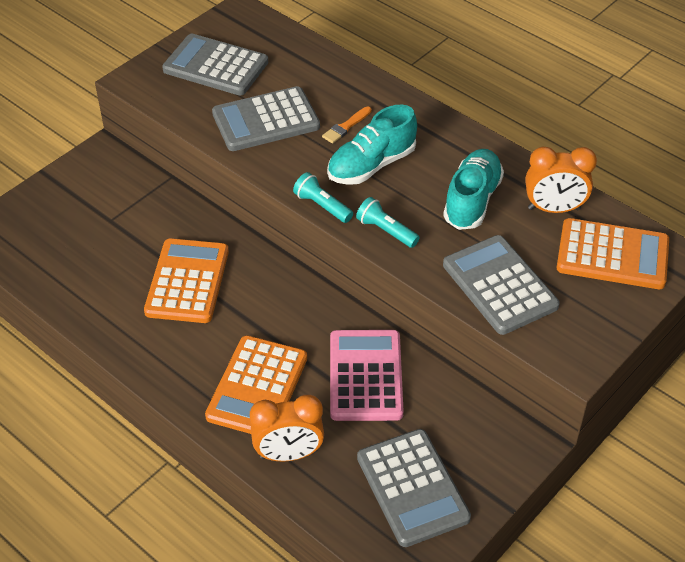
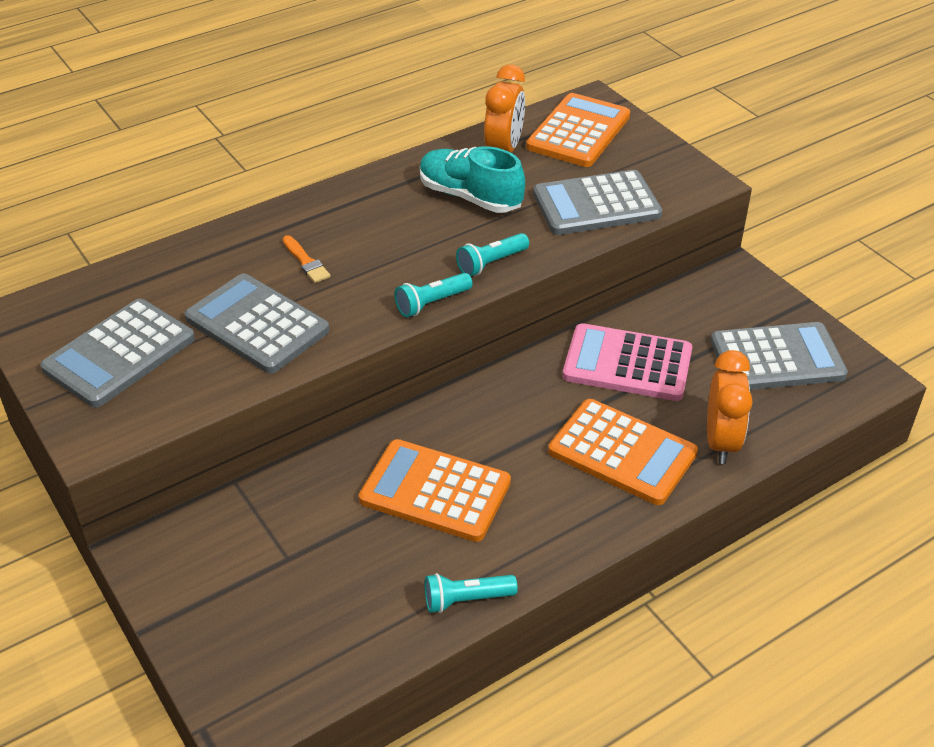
camera: 75 degrees left, 5 degrees down
(91, 319) = (466, 600): none -> turquoise flashlight
(266, 120) = (257, 325): grey calculator -> grey calculator turned 135 degrees clockwise
(371, 165) = (382, 254): turquoise shoe -> none

